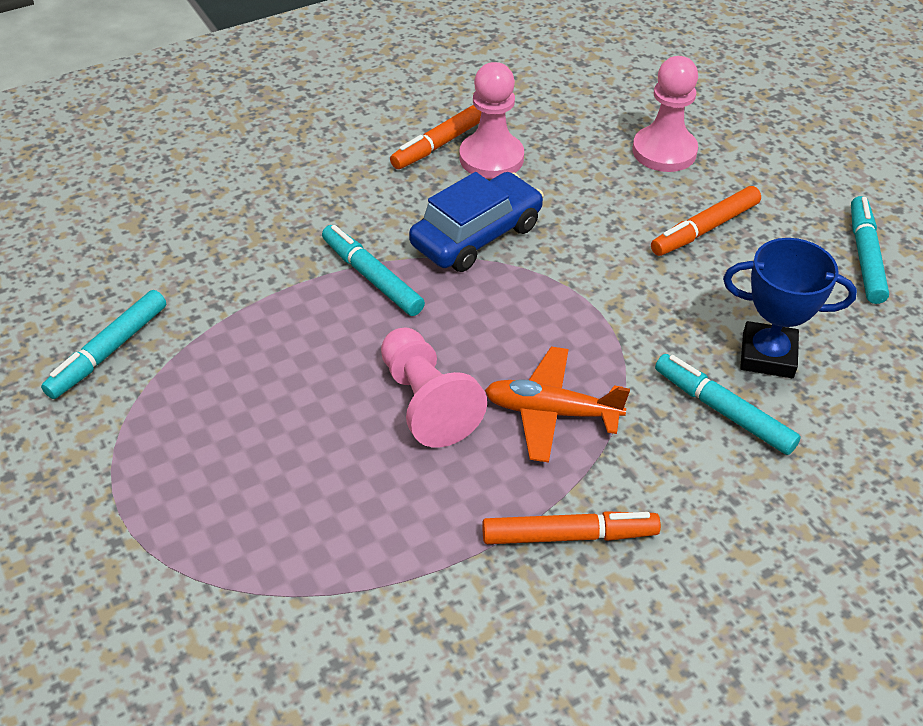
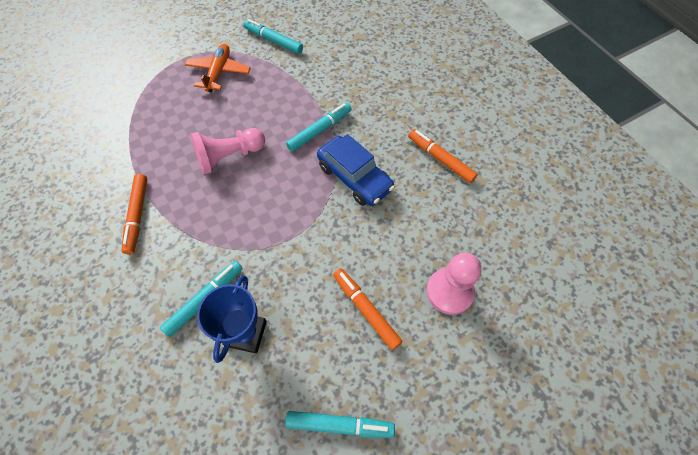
camera: 90 degrees right, 15 degrees up
(491, 158) = (428, 185): pink pawn -> none
(551, 412) = (216, 211): orange plane -> orange plane (219, 72)

